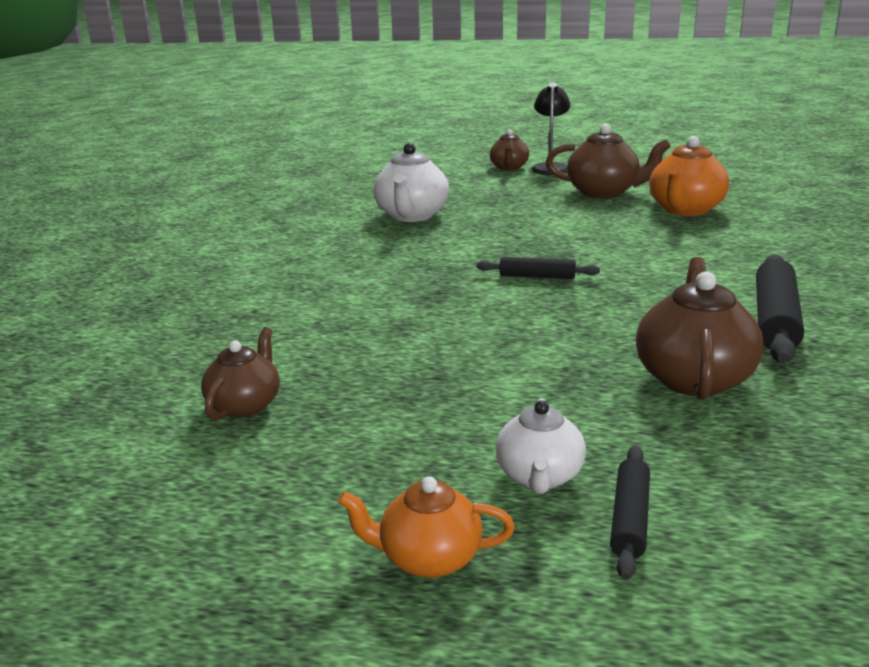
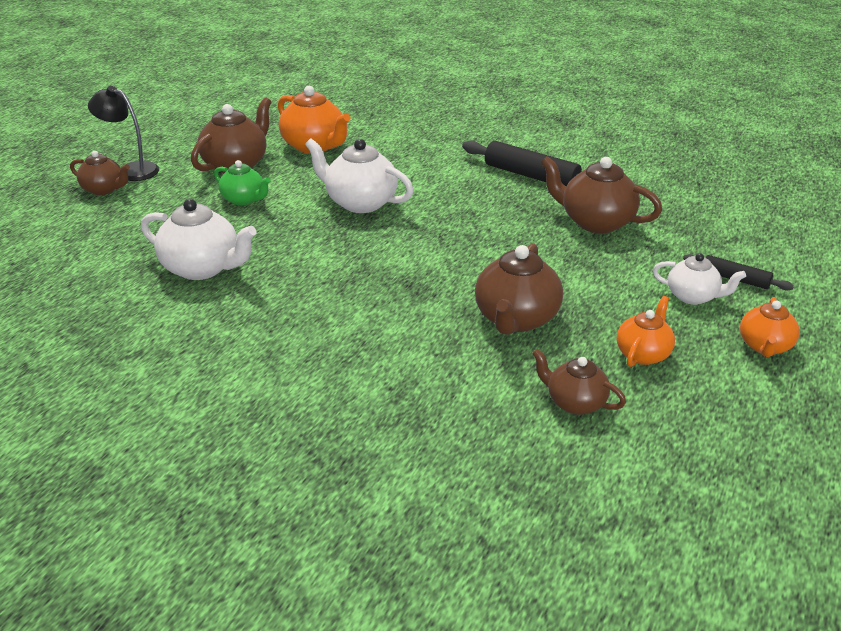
camera: 75 degrees left, 10 degrees up
(362, 443) = (643, 354): none -> orange teapot
(403, 352) = (516, 319): none -> brown teapot
(537, 276) = (407, 236): black rolling pin -> none
(541, 206) = (244, 199): none -> green teapot
(587, 246) = (360, 202): none -> white teapot

